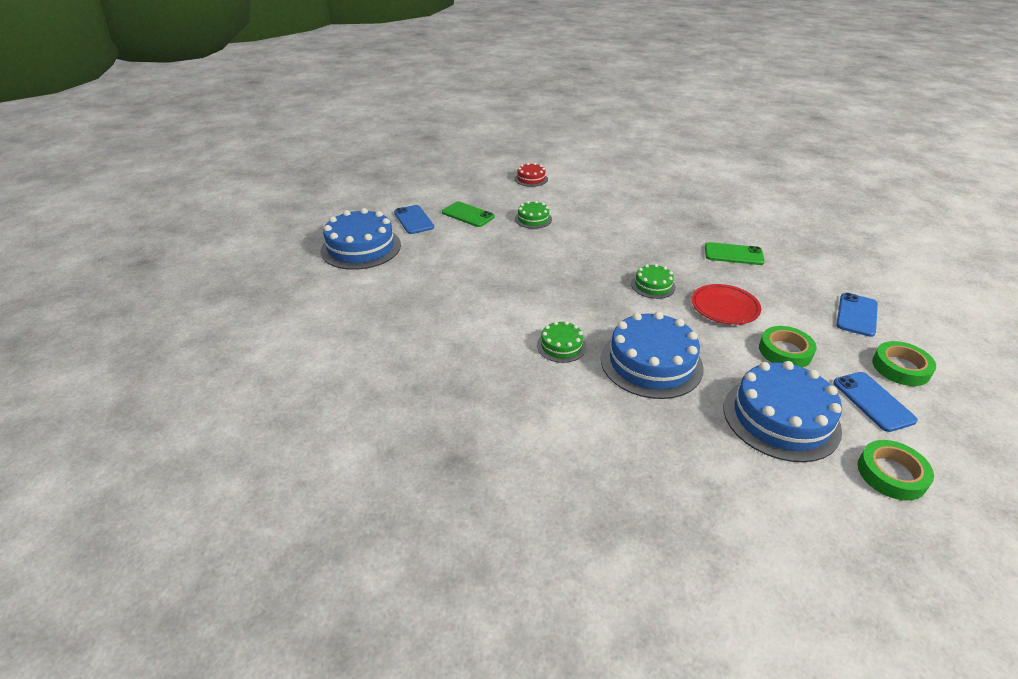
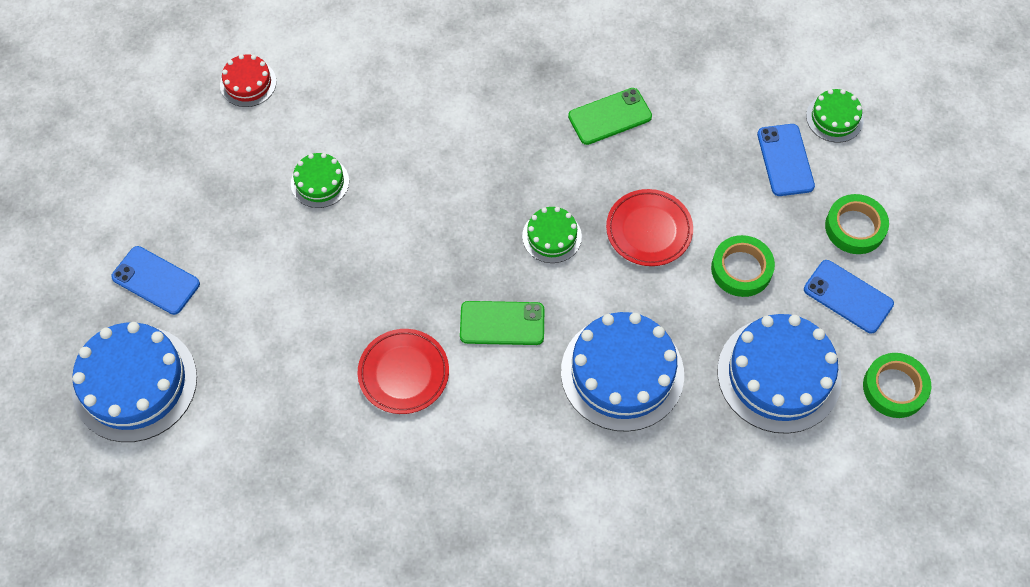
camera: 35 degrees left, 25 degrees up
(468, 215) = (223, 224): green phone -> green phone (502, 323)
(505, 302) = (403, 373): none -> red plate
(561, 346) = (515, 406): green cake -> green cake (834, 118)

